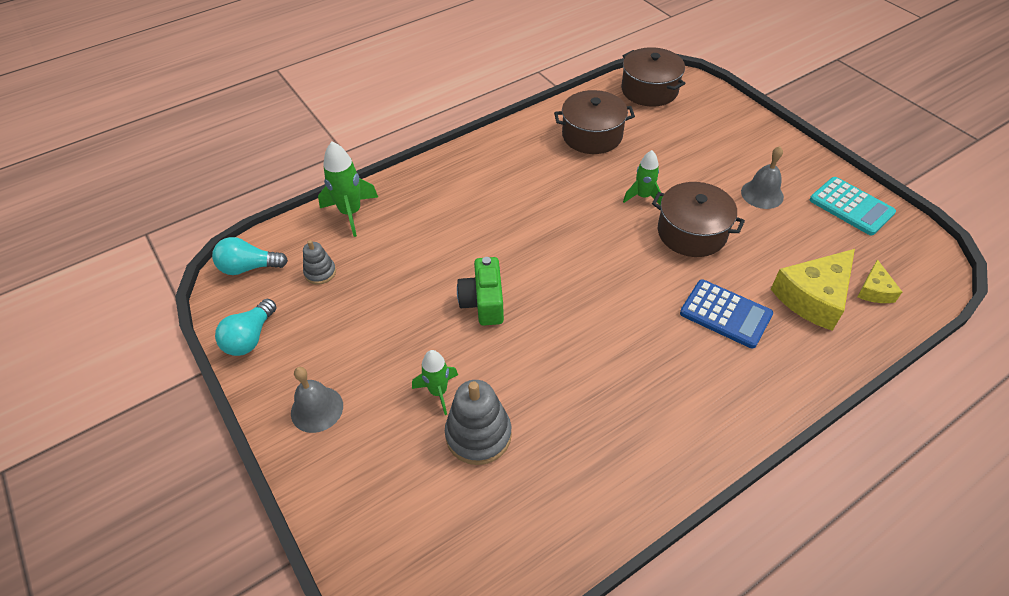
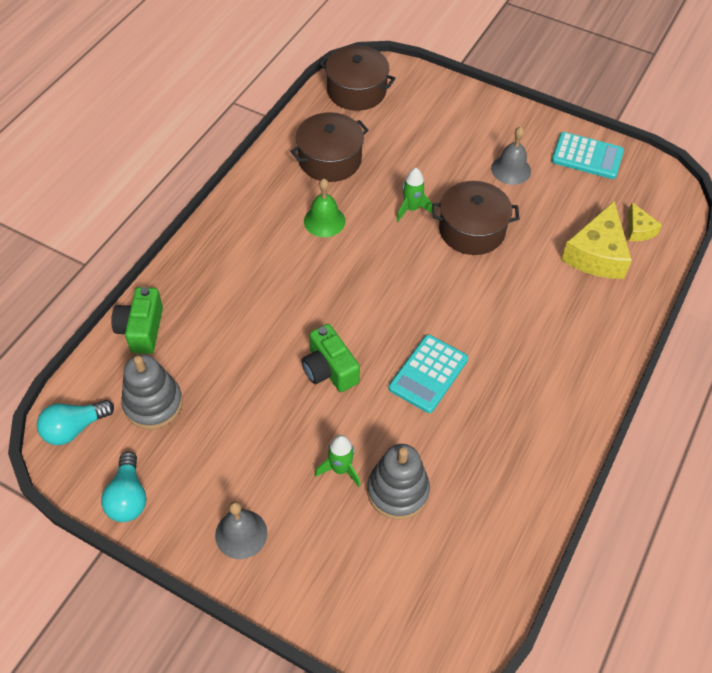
camera: 30 degrees left, 5 degrees up
(320, 272) = (153, 404): grey stacking toy -> grey stacking toy, size x1.75
(351, 213) = (141, 329): green rocket -> green camera
(556, 181) = (324, 221): none -> green bell
(573, 342) = (428, 374): none -> turquoise calculator
(725, 314) = (537, 297): blue calculator -> none

